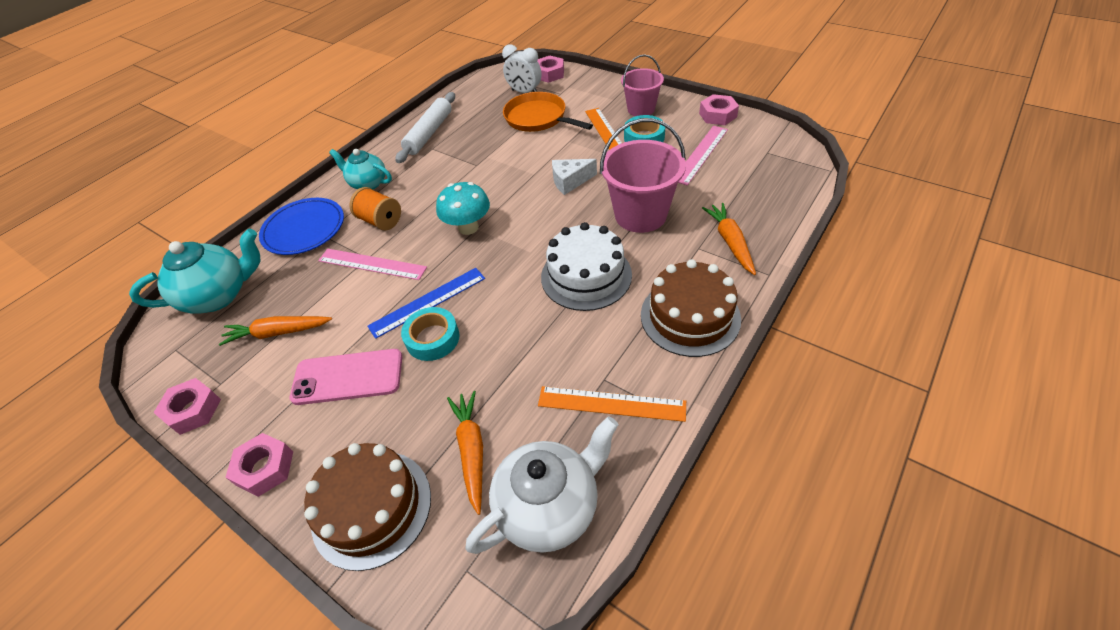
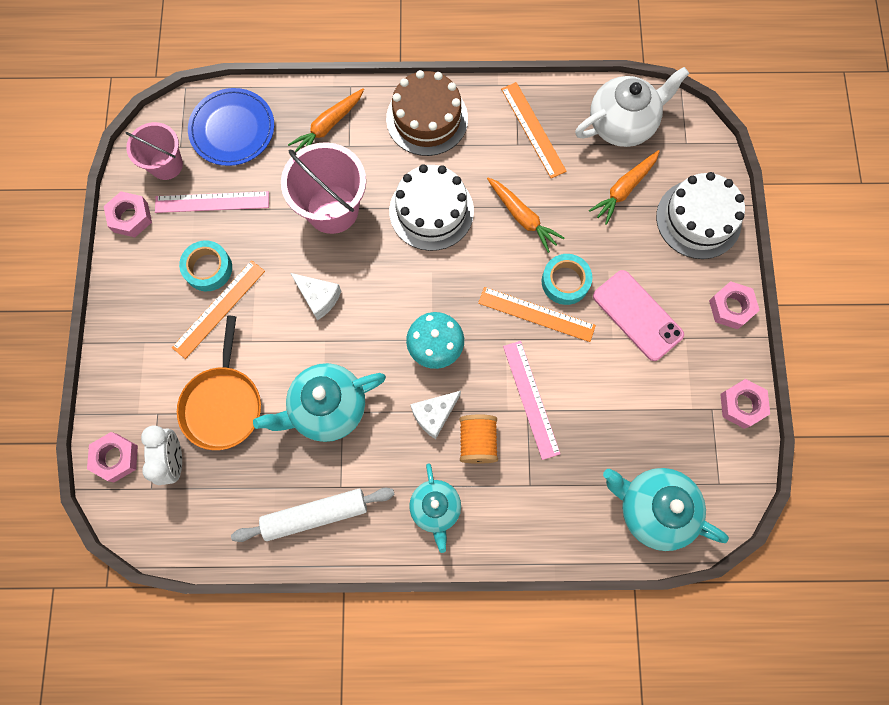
camera: 130 degrees left, 25 degrees up
(278, 333) = (645, 411): orange carrot -> orange carrot (522, 217)
(304, 229) = (535, 512): blue plate -> blue plate (232, 129)
(372, 508) = (698, 219): brown cake -> white cake
(423, 207) = (434, 415): none -> white cheese
(428, 302) = (536, 314): blue ruler -> orange ruler
(486, 159) = (327, 408): none -> turquoise teapot
(549, 506) = (622, 124): white teapot -> white teapot turned 135 degrees clockwise
(641, 109) = (153, 300): pink bucket -> pink bucket (166, 165)

